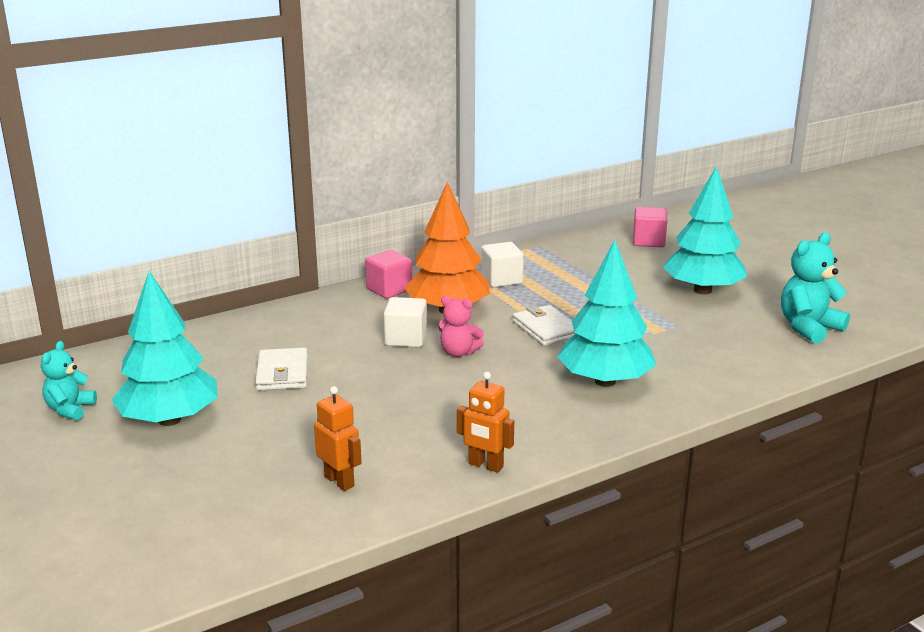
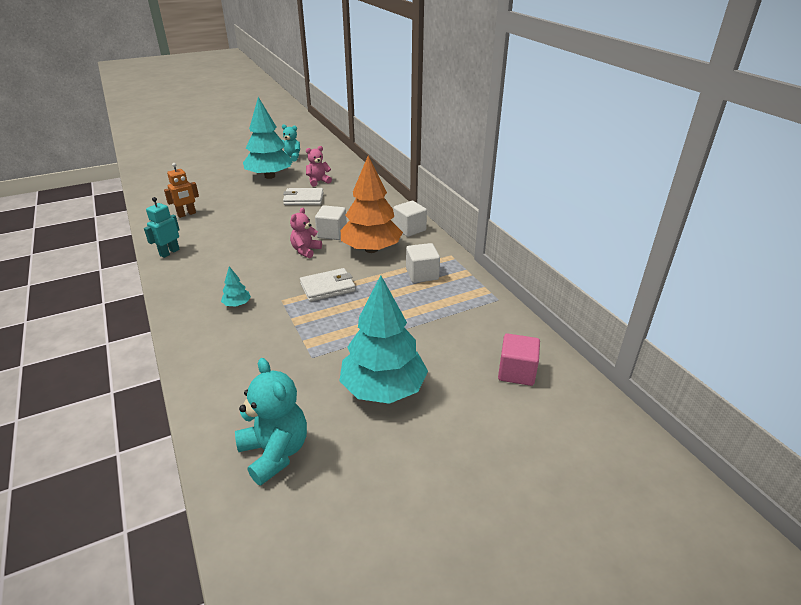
camera: 95 degrees right, 10 degrees up
(208, 368) = (318, 181): none -> pink teddy bear
(389, 289) = (409, 229): pink cube -> white cube
(485, 465) = (169, 252): orange robot -> turquoise robot
(605, 381) = (237, 304): turquoise tree -> turquoise tree, size x0.40

